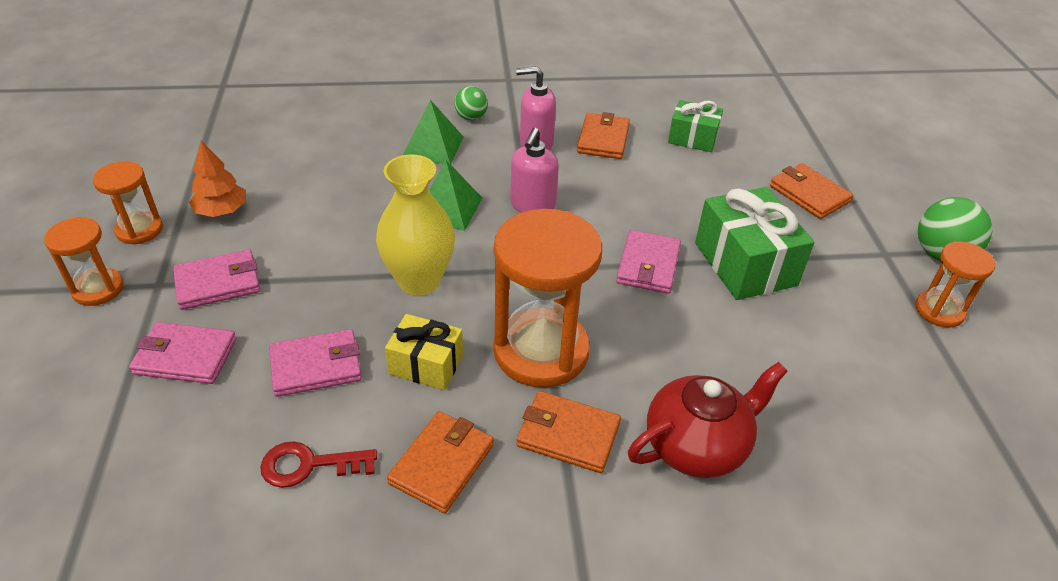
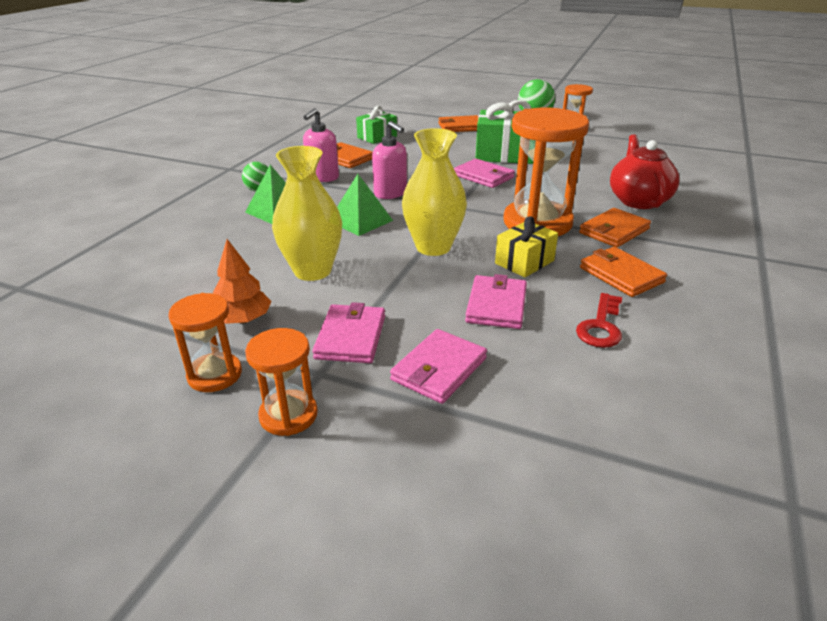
camera: 60 degrees left, 10 degrees down
(323, 217) = (312, 271): none -> yellow vase

